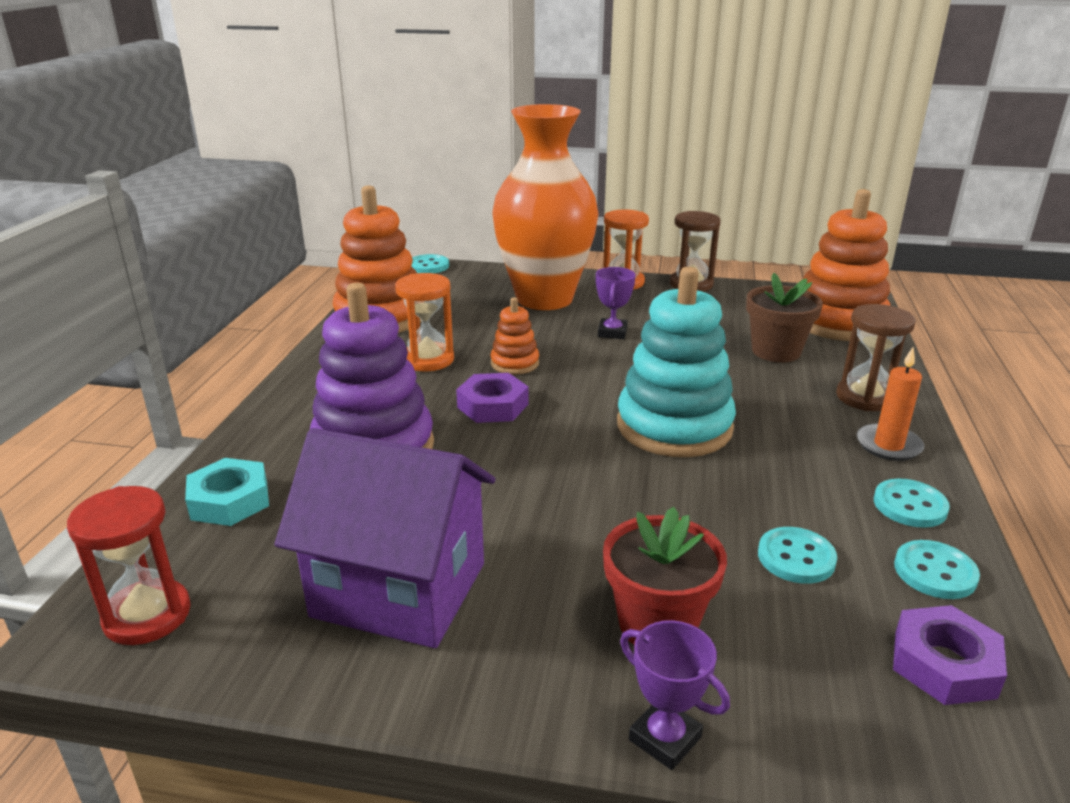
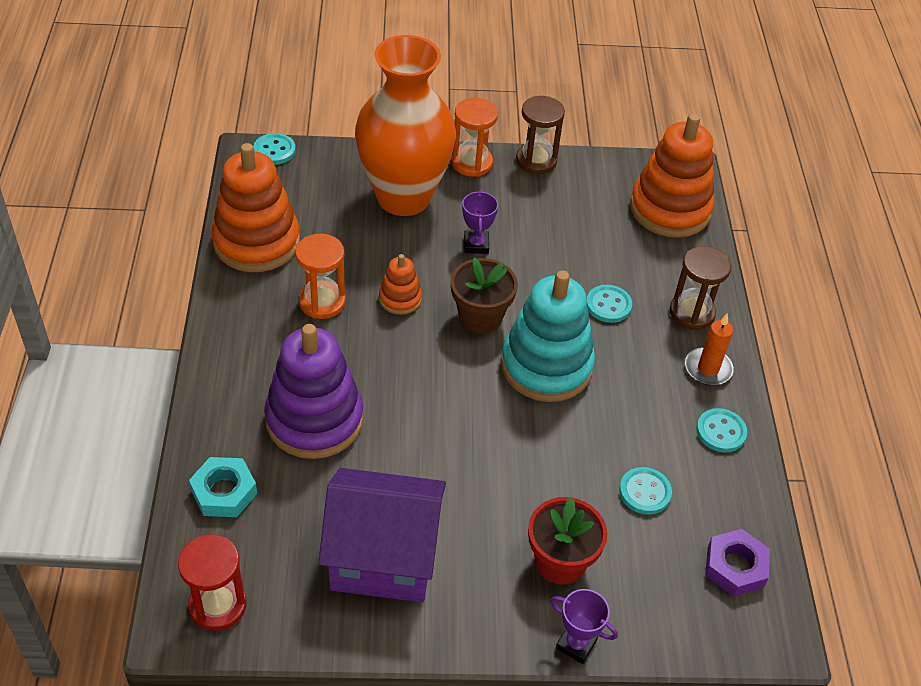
camera: 15 degrees left, 20 degrees up
(492, 406) = (396, 357): purple nut -> none
(776, 351) = (619, 258): brown flower pot -> brown flower pot (480, 317)
(935, 572) = (734, 492): turquoise button -> turquoise button (608, 305)

